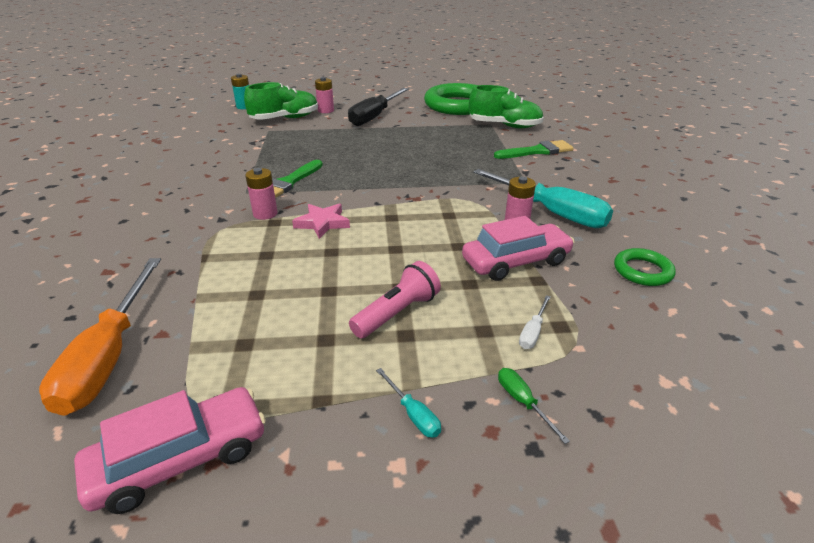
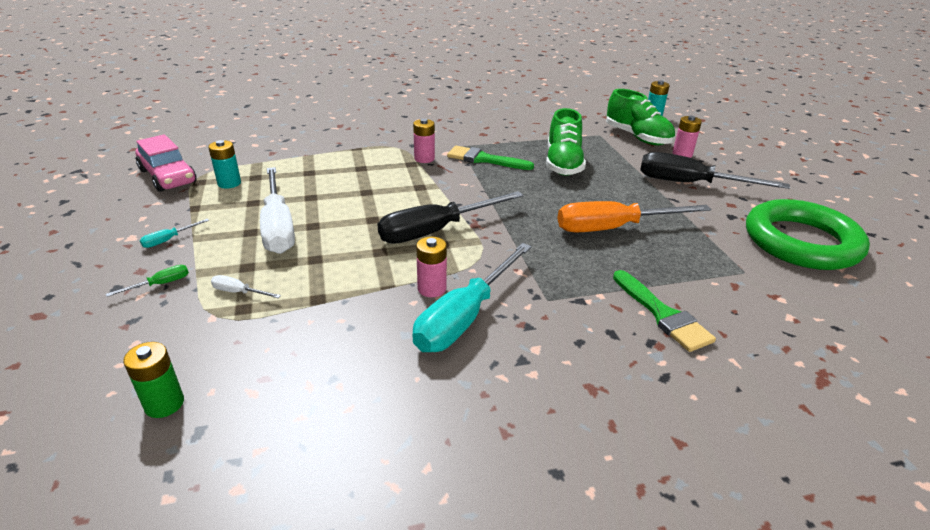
camera: 80 degrees right, 0 degrees up
(109, 356) = (254, 144): orange screwdriver -> orange screwdriver (613, 228)
(252, 370) = (229, 183): none -> turquoise battery
(322, 223) = (413, 183): pink star -> none
(397, 313) = (278, 227): pink flashlight -> white screwdriver
(424, 216) = (436, 230): none -> black screwdriver
(504, 126) = (748, 285): green shoe -> green shoe (563, 164)
(516, 261) = (352, 286): pink car -> none
(642, 271) = (331, 380): green ring -> none
(710, 362) = (164, 404): none -> green battery

